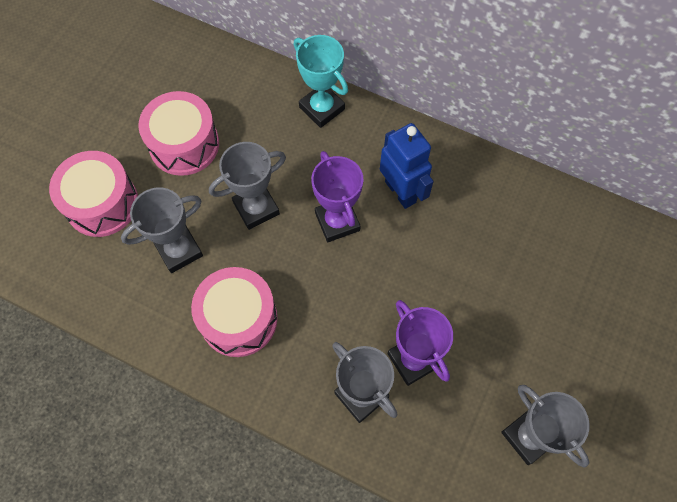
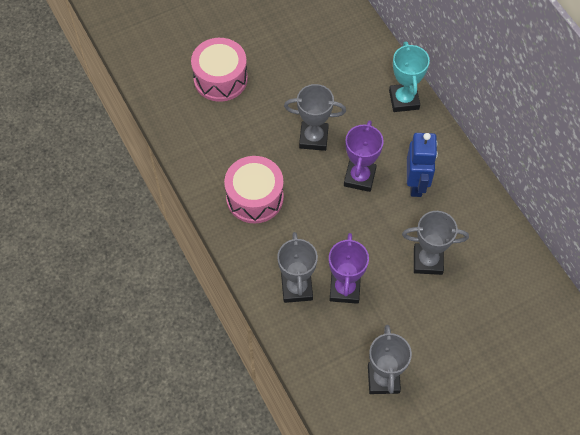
camera: 35 degrees right, 5 degrees down
(179, 250) = (247, 135): grey trophy -> grey trophy (428, 261)
(184, 144) = (296, 71): pink drum -> none

